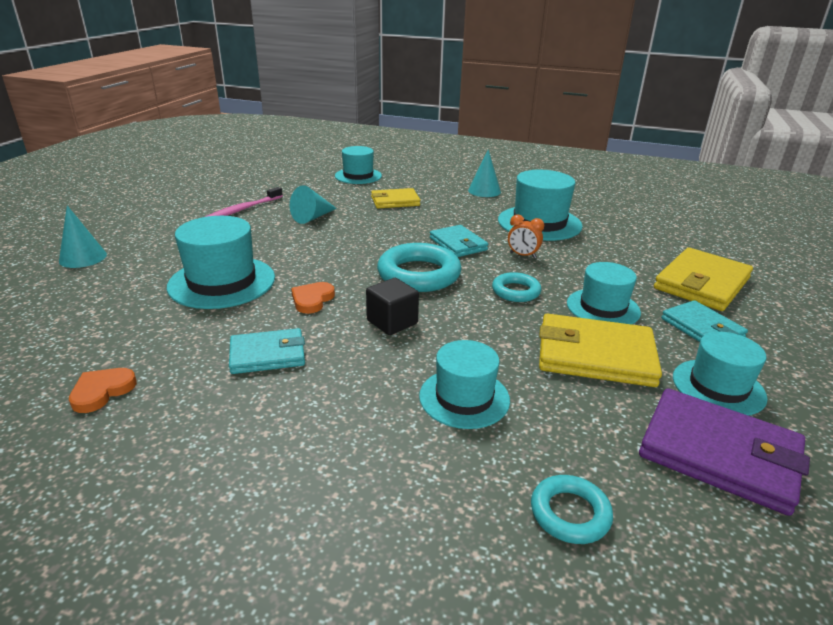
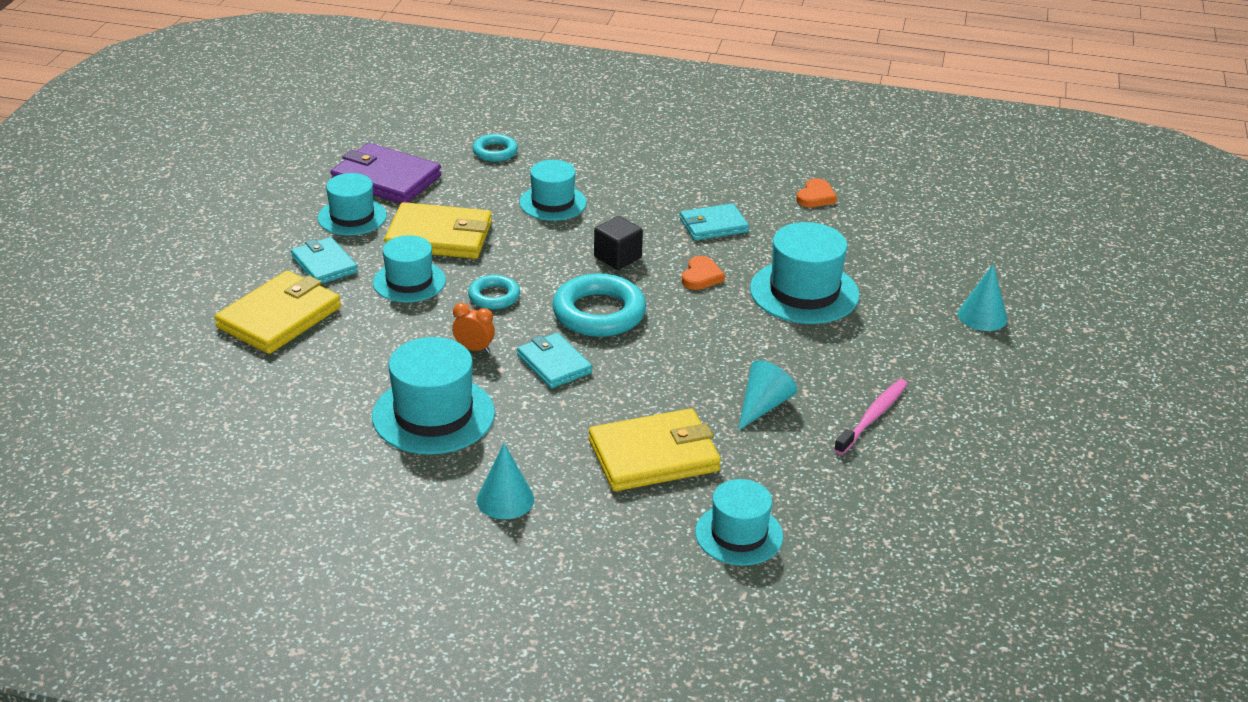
camera: 175 degrees right, 5 degrees up
(395, 201) = (654, 455): yellow wallet -> yellow wallet, size x1.59

